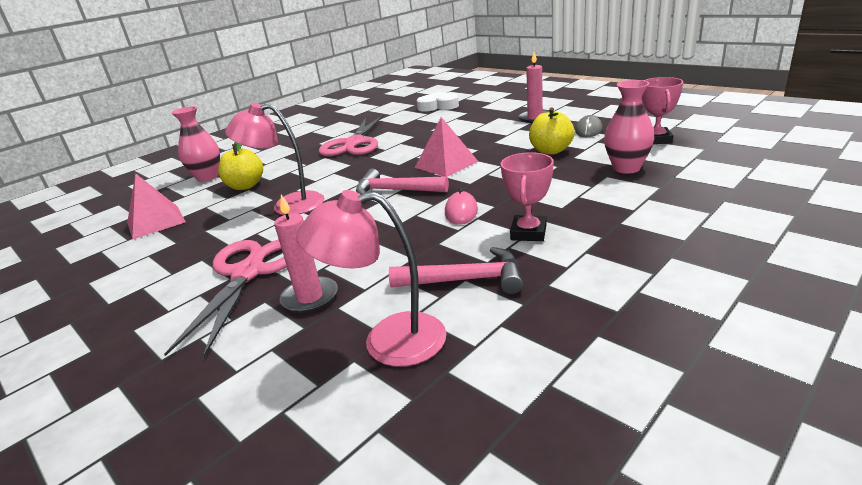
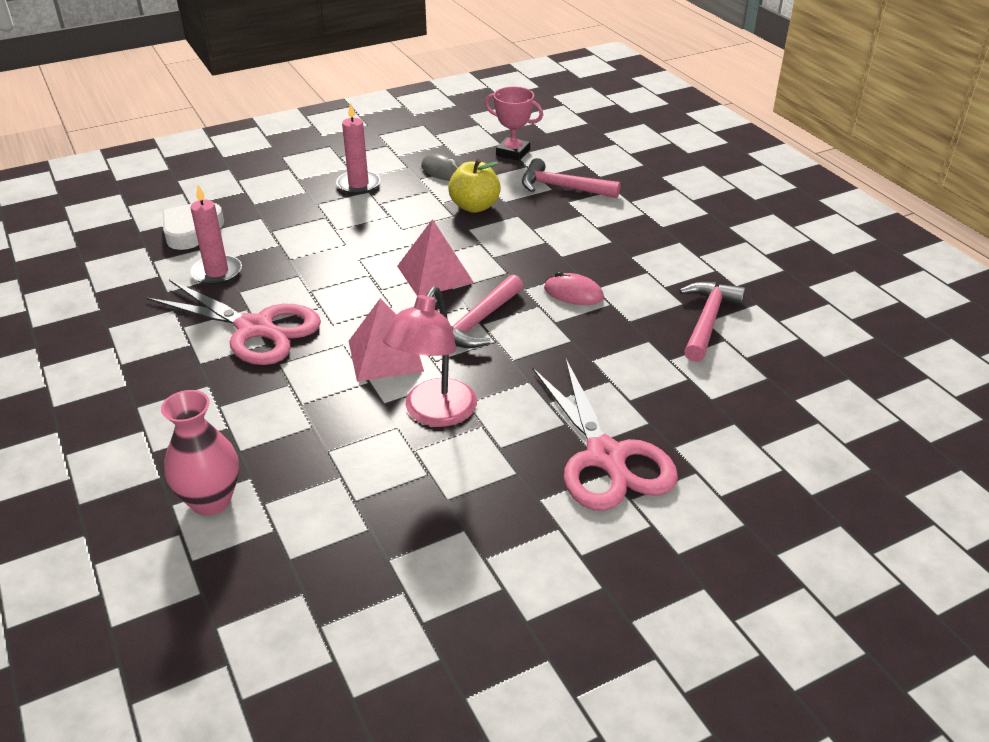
camera: 75 degrees left, 10 degrees up
(156, 222) = (362, 559): pink pyramid -> pink pyramid (385, 355)
(245, 186) = (311, 453): yellow apple -> none
(248, 273) = (606, 457): pink scissors -> pink scissors turned 135 degrees counterclockwise
(310, 297) = (685, 414): pink candle -> pink candle (217, 272)
(388, 341) = (776, 377): pink lamp -> none
(528, 233) = (647, 270): pink trophy -> none
(626, 168) = (562, 187): pink vase -> pink hammer

